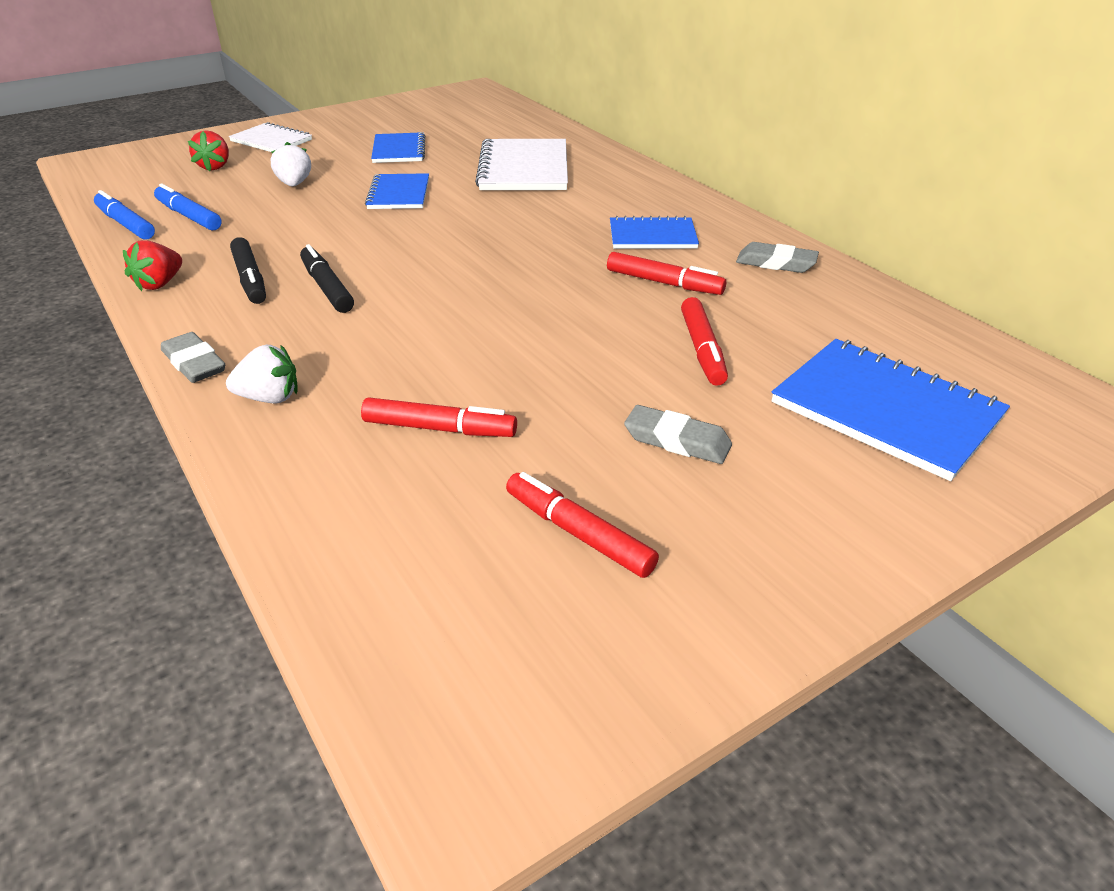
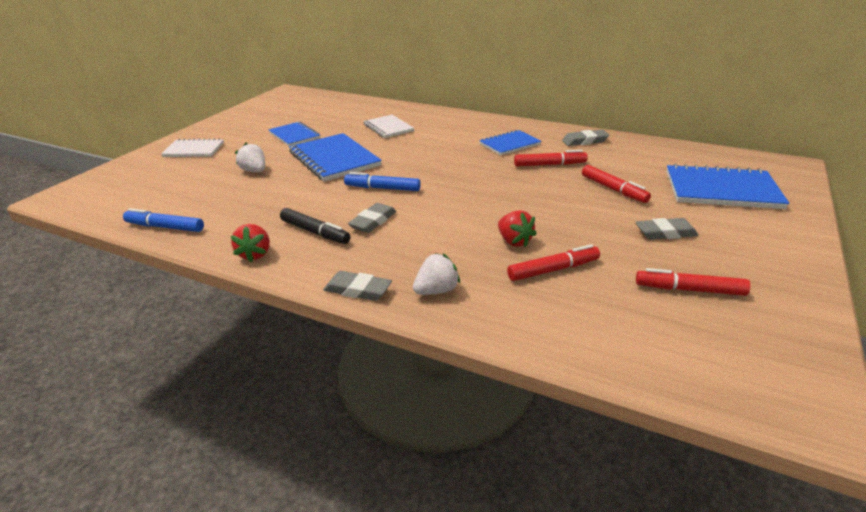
camera: 30 degrees left, 5 degrees down
(189, 216) = (207, 209): blue marker -> blue marker (382, 188)
(215, 167) = (176, 175): red strawberry -> red strawberry (514, 241)
(327, 287) = (373, 221): black marker -> grey eraser
(399, 194) = (334, 159): blue notebook -> blue notebook, size x1.64
(524, 169) = (388, 128): white notebook -> white notebook, size x0.61

